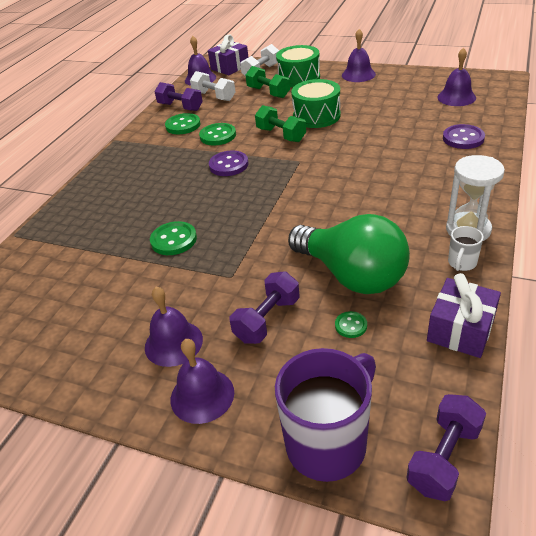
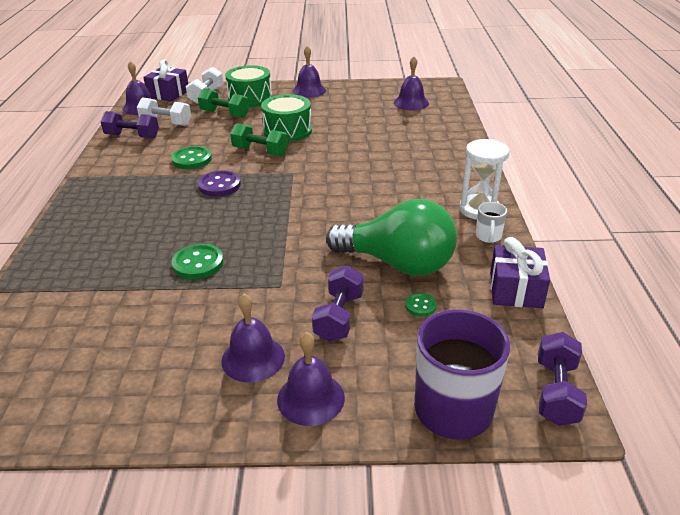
camera: 25 degrees left, 5 degrees down
(183, 125) = (145, 154): green button -> none
(463, 138) = (435, 136): purple button -> none

